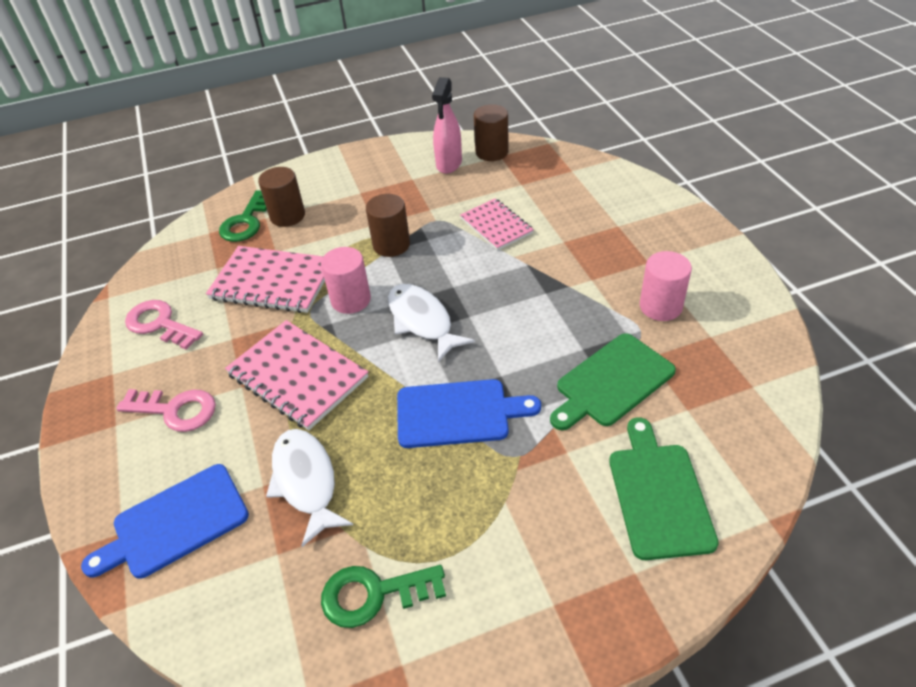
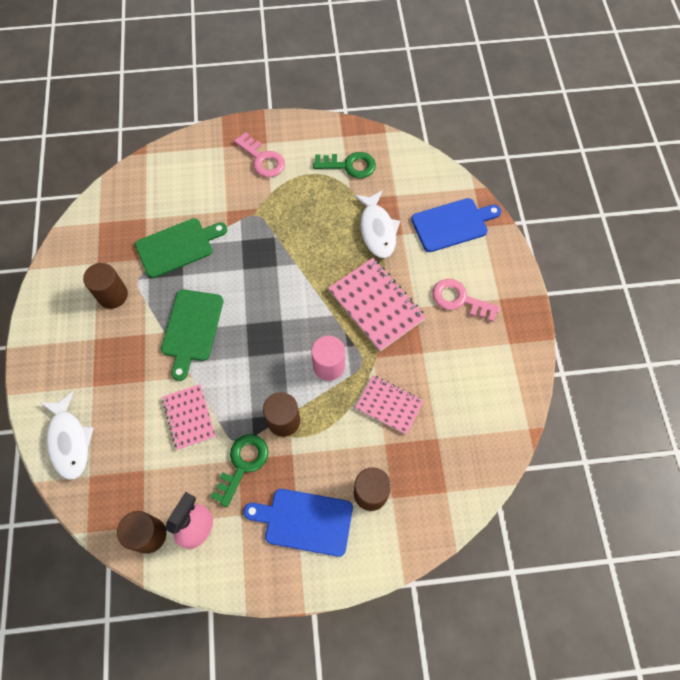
camera: 170 degrees left, 20 degrees up
(159, 324) = (480, 383): pink key -> pink key (262, 159)
(246, 222) = (411, 497): green key -> green key (243, 464)
(272, 282) = (389, 405): pink notebook -> pink notebook, size x0.64
(422, 321) = (280, 329): white fish -> white fish (69, 441)
(457, 413) = (279, 250): blue cutting board -> blue cutting board (305, 521)
(659, 495) = (191, 177): green cutting board -> green cutting board (192, 328)
(660, 306) = (112, 295): pink cylinder -> brown cylinder

